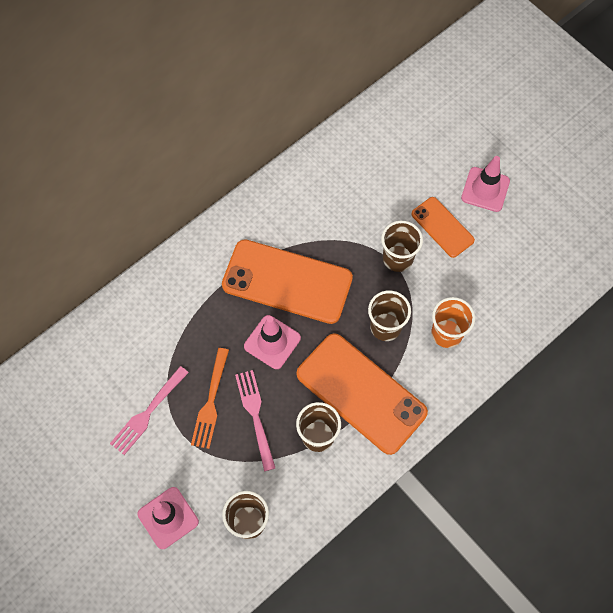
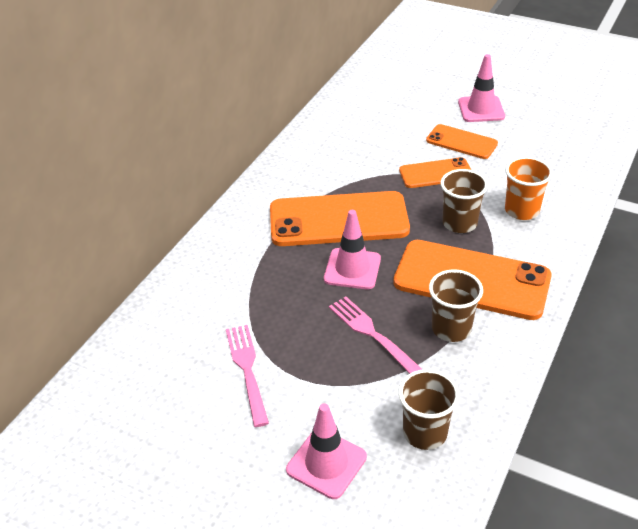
camera: 20 degrees left, 25 degrees down
(148, 412) = (247, 370): pink fork -> pink fork turned 150 degrees clockwise
(211, 401) = (315, 337): orange fork -> none
(397, 258) = (436, 173): brown cup -> orange phone

